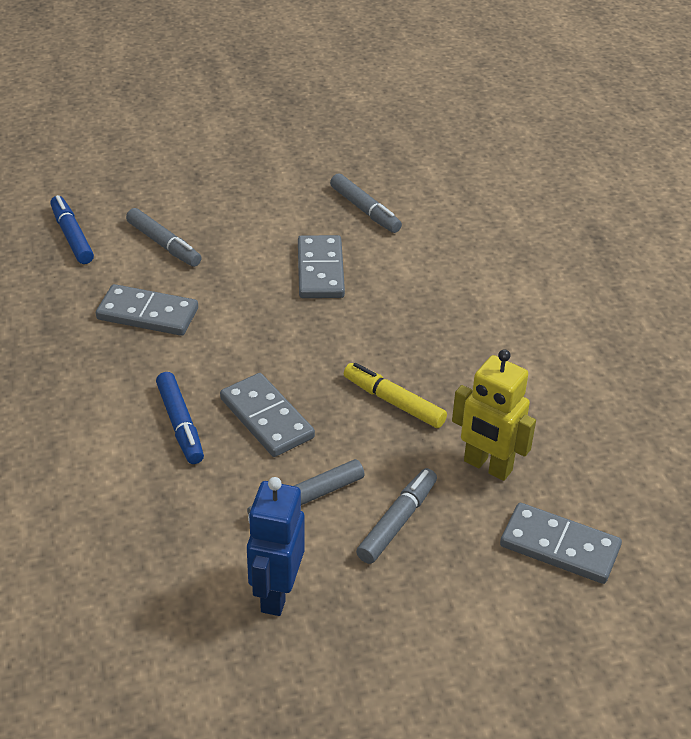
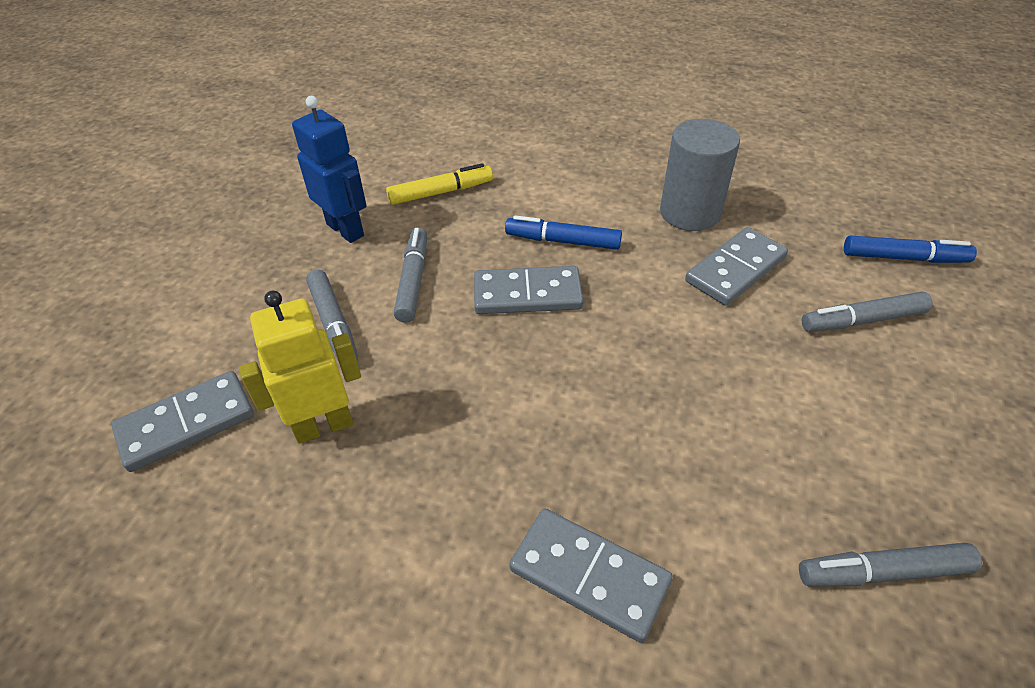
camera: 125 degrees right, 5 degrees up
(82, 359) = (690, 212): none -> grey cylinder
(320, 270) = (746, 442): grey domino -> grey domino (589, 575)
(393, 402) = (472, 396): yellow marker -> yellow marker (441, 192)

